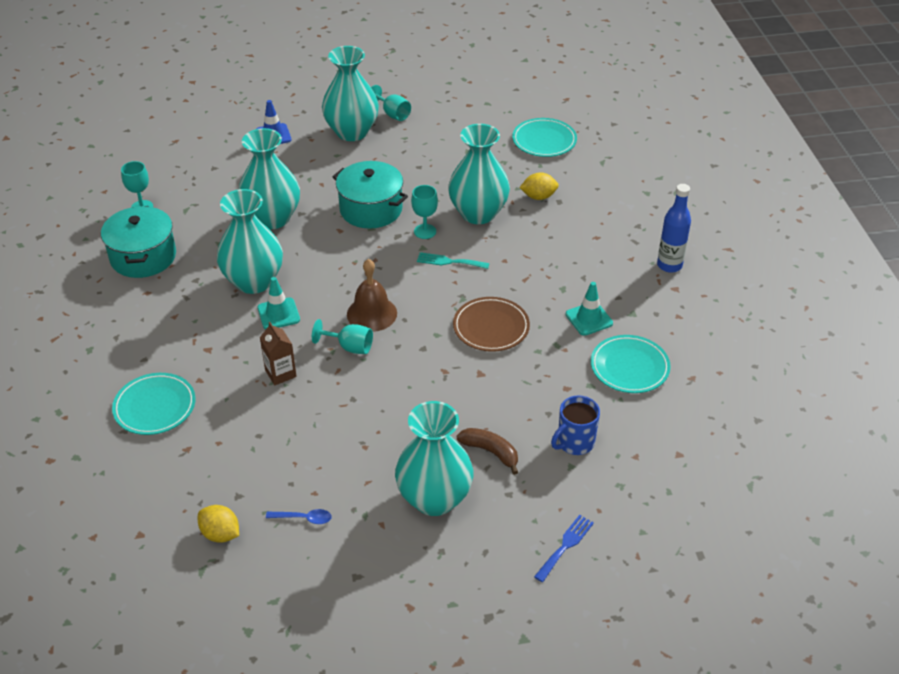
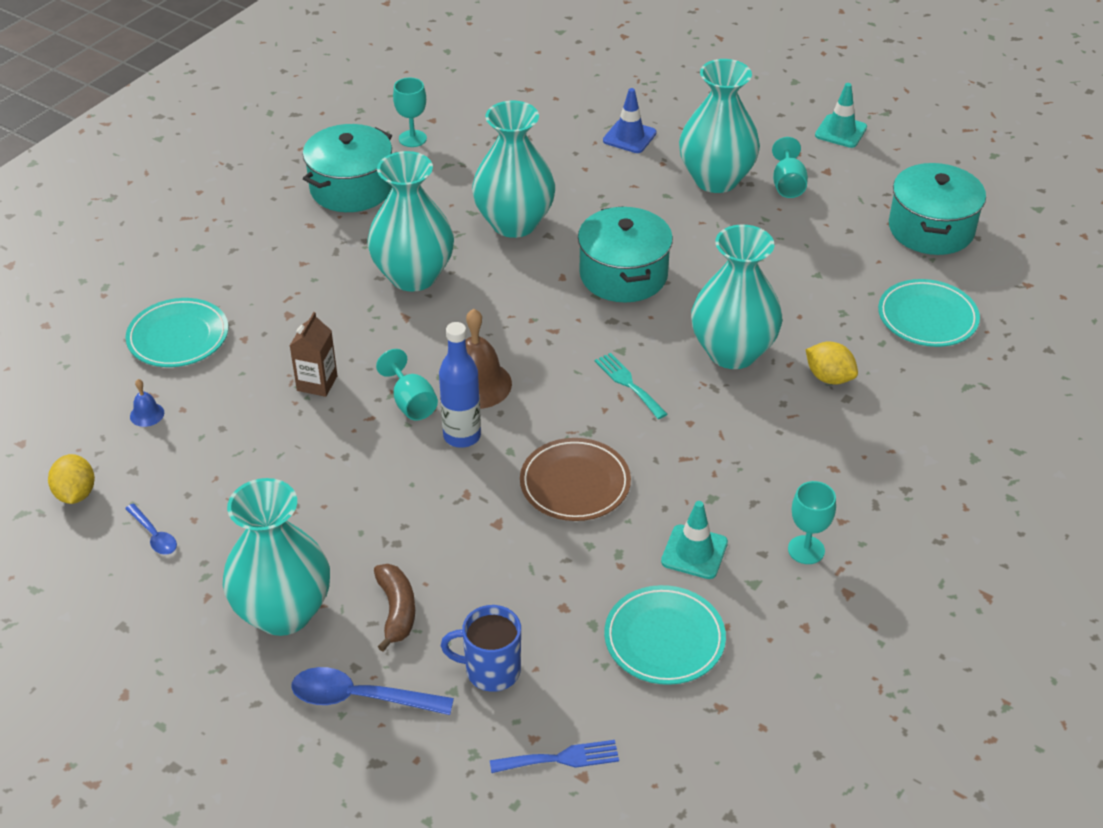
camera: 45 degrees right, 0 degrees up
(200, 461) = (147, 414): none -> blue bell
(278, 314) = (392, 323): turquoise traffic cone -> turquoise traffic cone (840, 131)
(425, 231) = (647, 334): turquoise goblet -> turquoise goblet (806, 550)
(490, 97) = (931, 229): none -> turquoise pot
(533, 505) = (360, 698): none -> blue spoon
(565, 546) = (334, 765): blue fork -> blue fork (561, 758)
(669, 265) = (879, 561): blue bottle -> blue bottle (462, 436)

